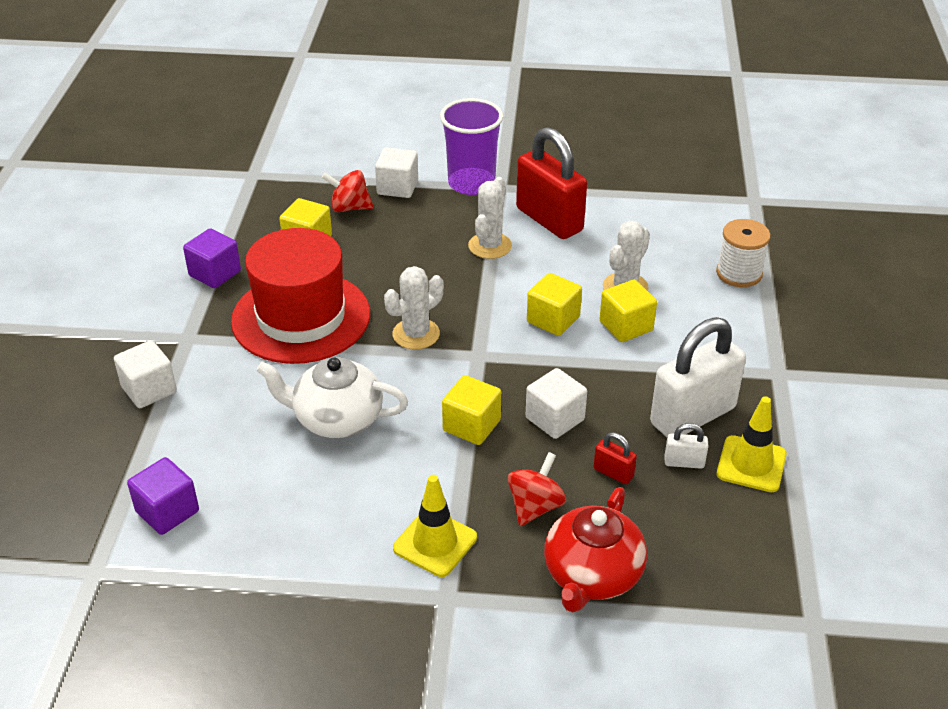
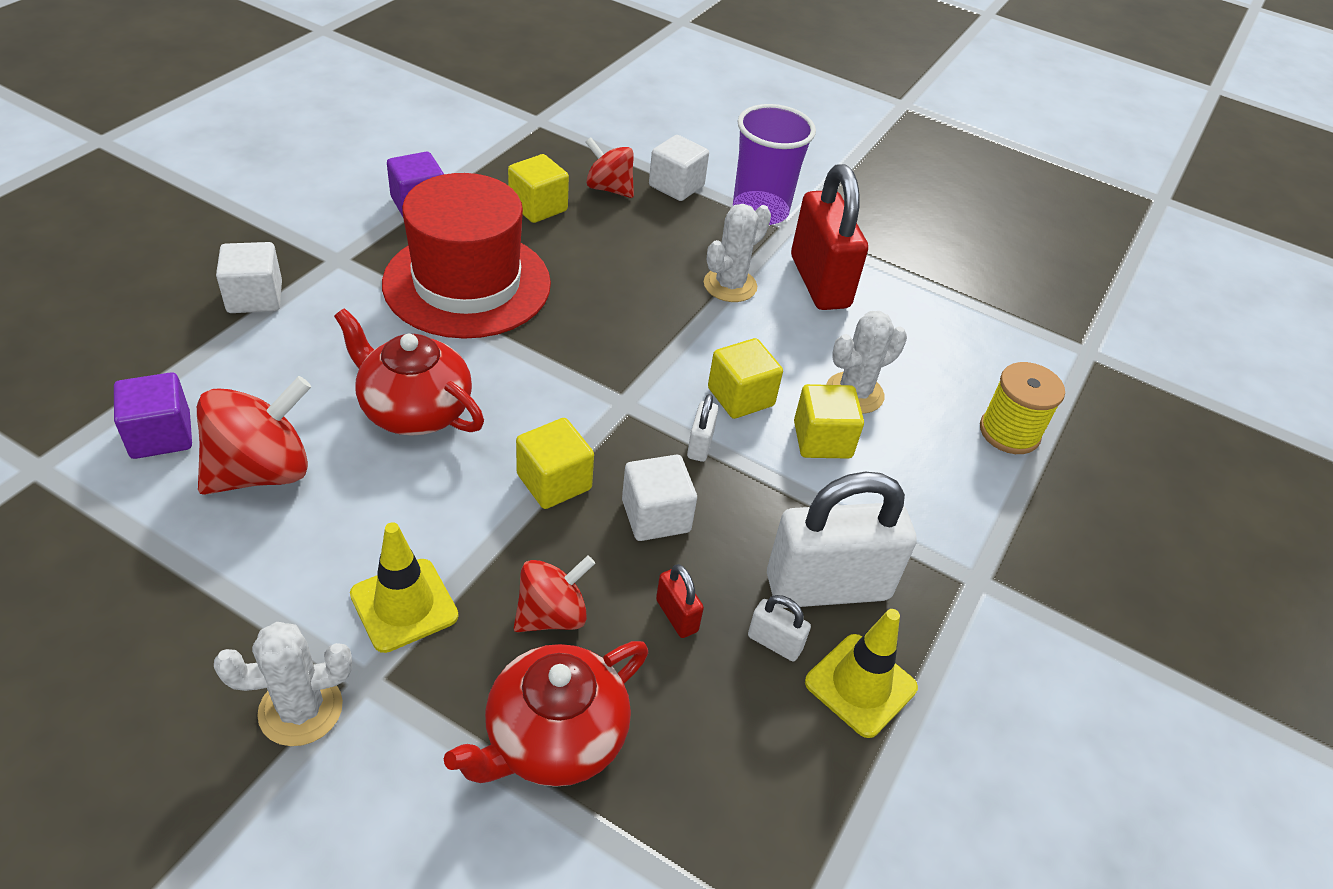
camera: 20 degrees right, 5 degrees up
(263, 503) = (262, 471): none -> red spinning top
(336, 419) = (414, 410): white teapot -> red teapot
(416, 334) = (573, 350): white cactus -> white cactus (300, 709)
(549, 362) = (700, 445): none -> white padlock
(739, 273) = (1009, 432): white spool -> yellow spool

